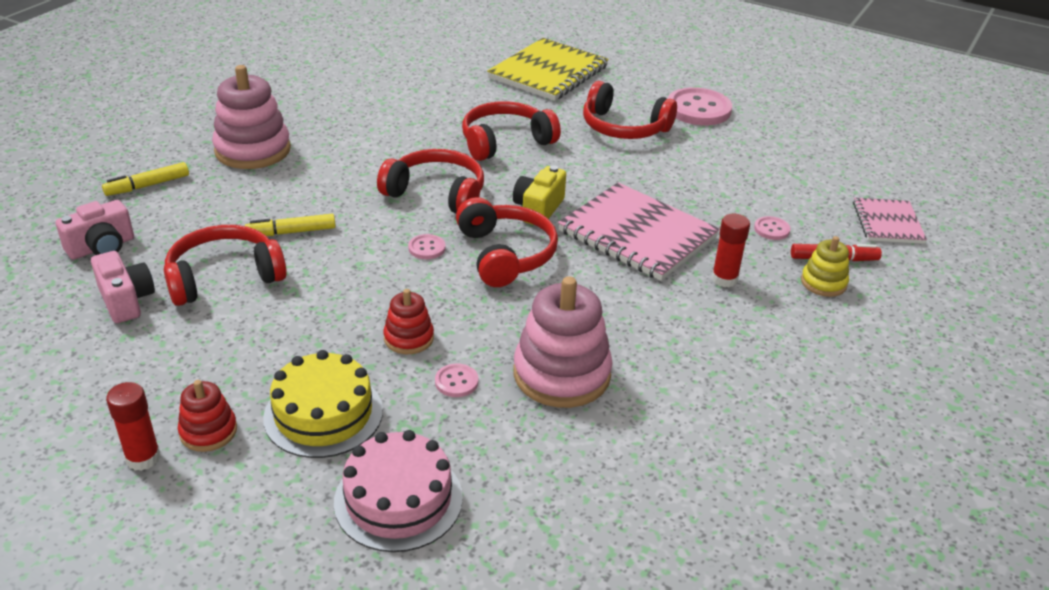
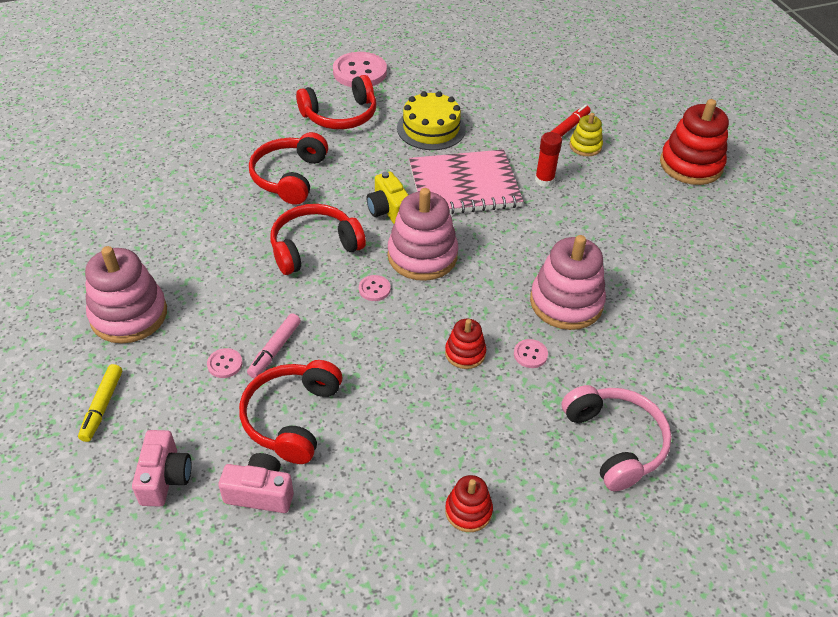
camera: 50 degrees left, 10 degrees up
(143, 458) = (465, 563): red glue stick -> none
(291, 232) = (275, 350): yellow marker -> pink marker
(323, 414) = (504, 438): yellow cake -> yellow cake (431, 128)
(398, 499) = (615, 442): pink cake -> pink headphones
(505, 254) = (422, 256): red headphones -> pink stacking toy
(548, 72) = (225, 103): yellow notebook -> none
(771, 229) = (518, 131): pink button -> pink button (225, 364)
(887, 223) = (557, 86): pink notebook -> none
(926, 374) = (691, 165): none -> red stacking toy

